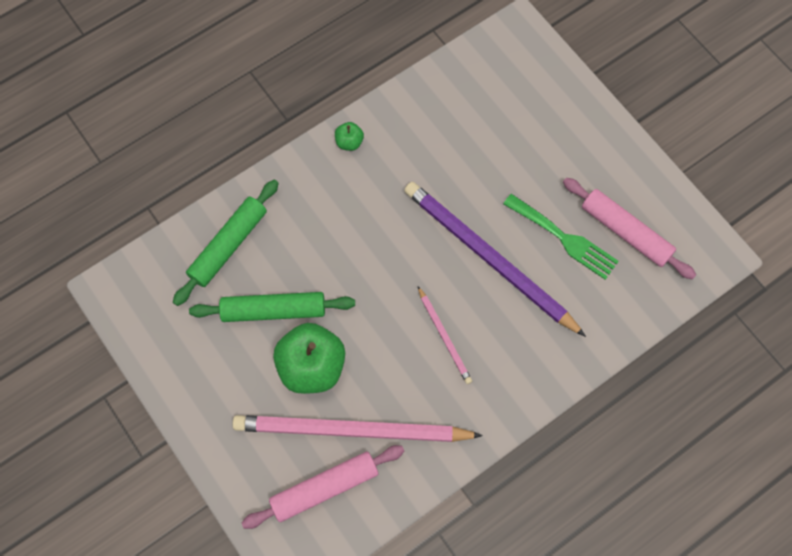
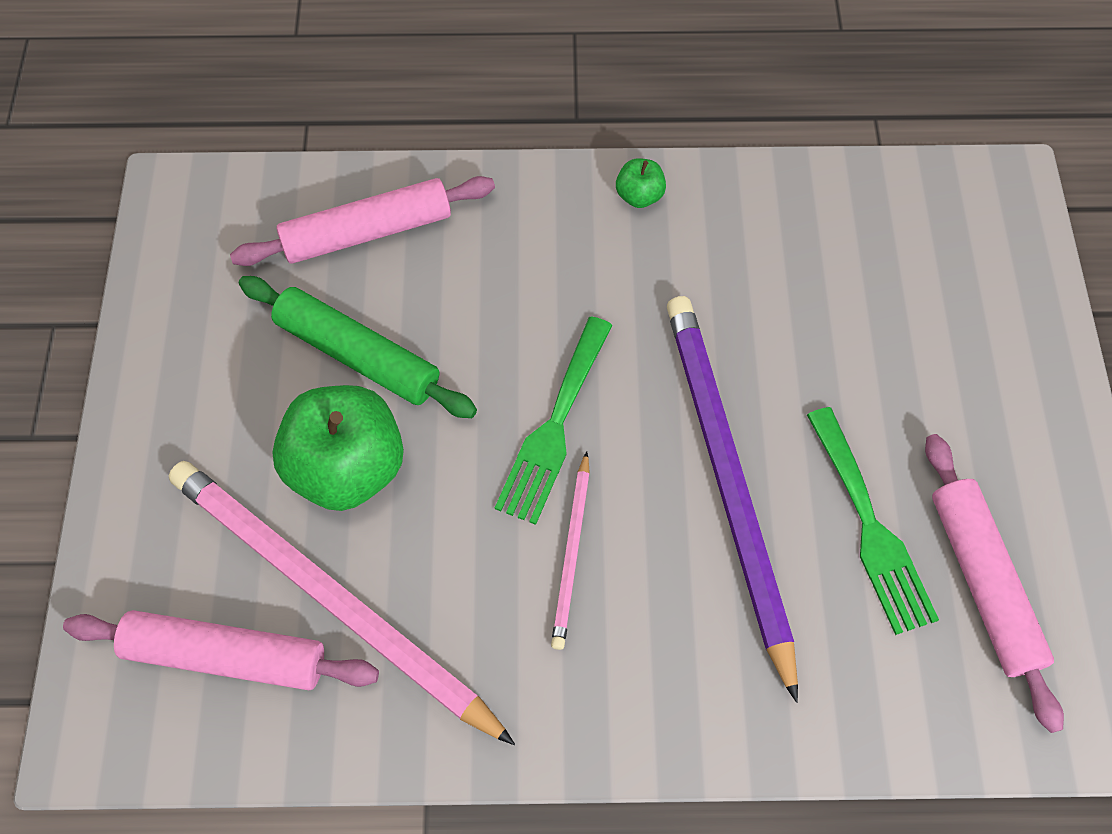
camera: 35 degrees right, 5 degrees down
(228, 246) = (367, 232): green rolling pin -> pink rolling pin
(394, 284) = (554, 427): none -> green fork

